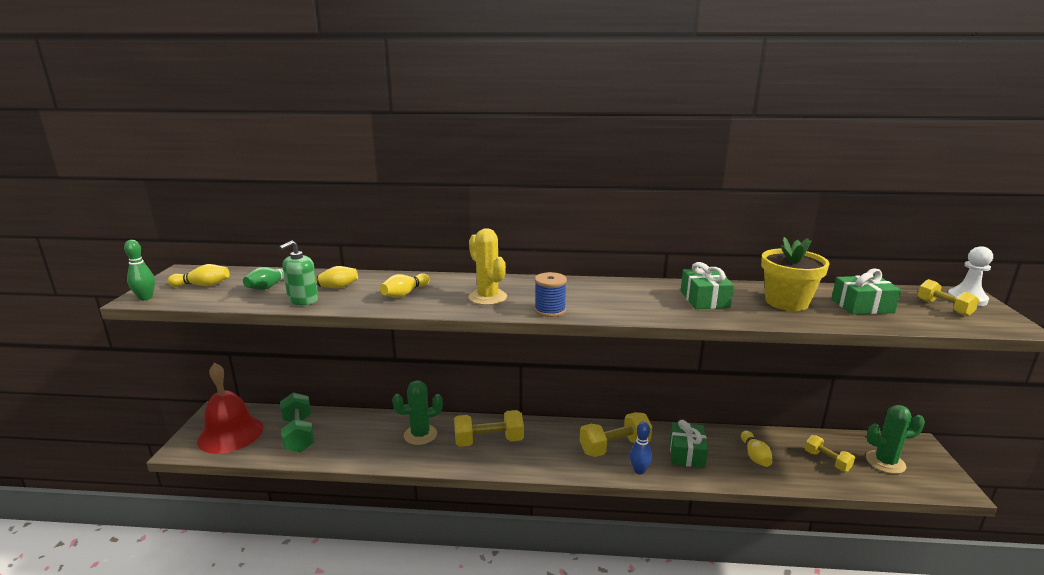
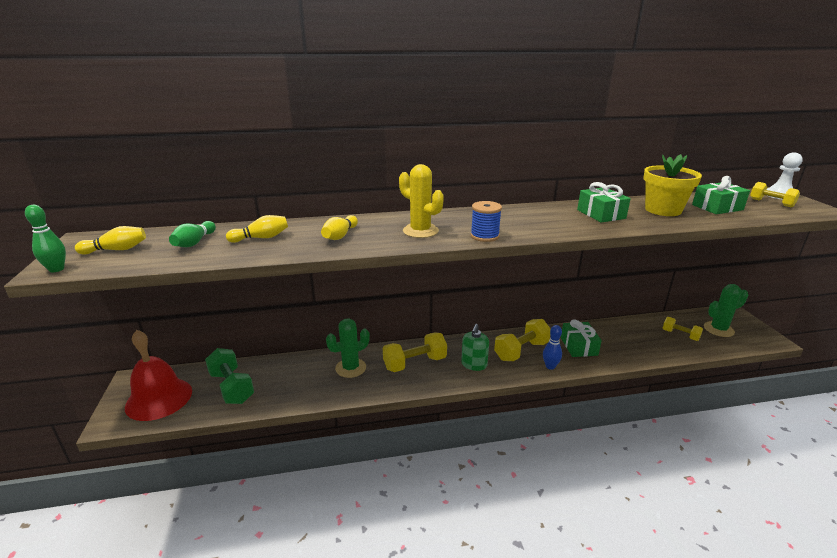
camera: 15 degrees left, 5 degrees up
(303, 300) = (240, 252): green soap dispenser -> green soap dispenser (474, 364)
(755, 456) = (629, 340): yellow bowling pin -> none

